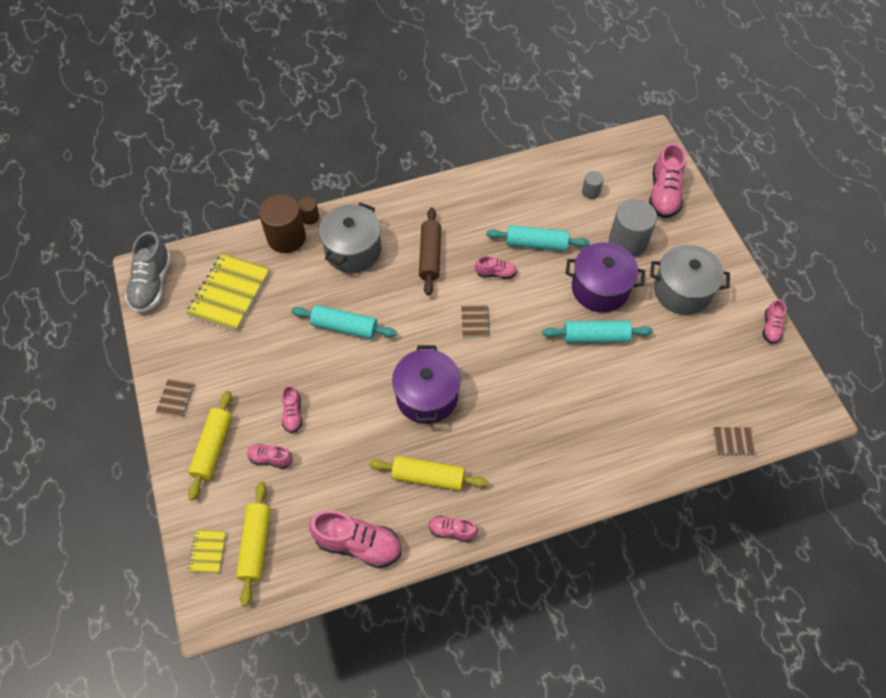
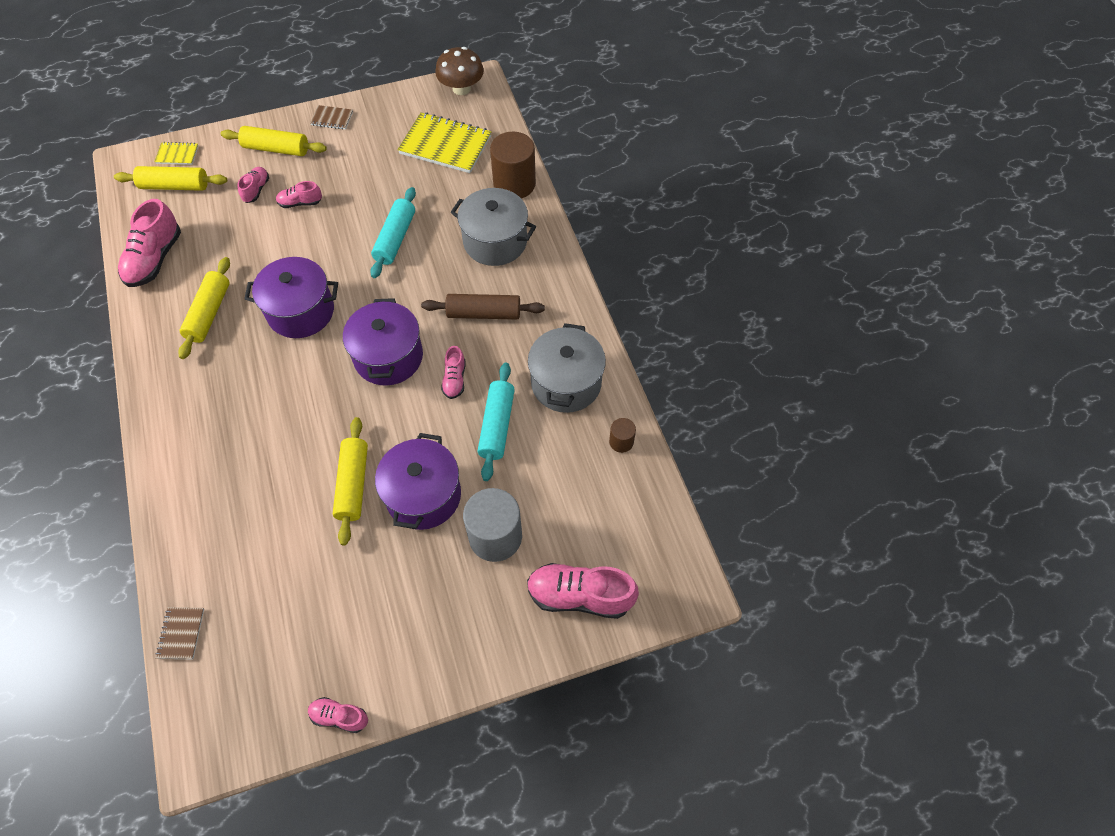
camera: 90 degrees right, 0 degrees up
(152, 284) = (461, 88): grey shoe -> brown mushroom
(310, 217) = (542, 202): brown cylinder -> brown cylinder (621, 442)
(452, 531) = (147, 334): pink shoe -> none
(475, 322) = (388, 357): brown notebook -> purple pot
(590, 192) = (582, 496): grey cylinder -> none
(595, 336) = (353, 484): turquoise rolling pin -> yellow rolling pin
(682, 291) = (411, 600): grey pot -> grey pot (566, 383)

